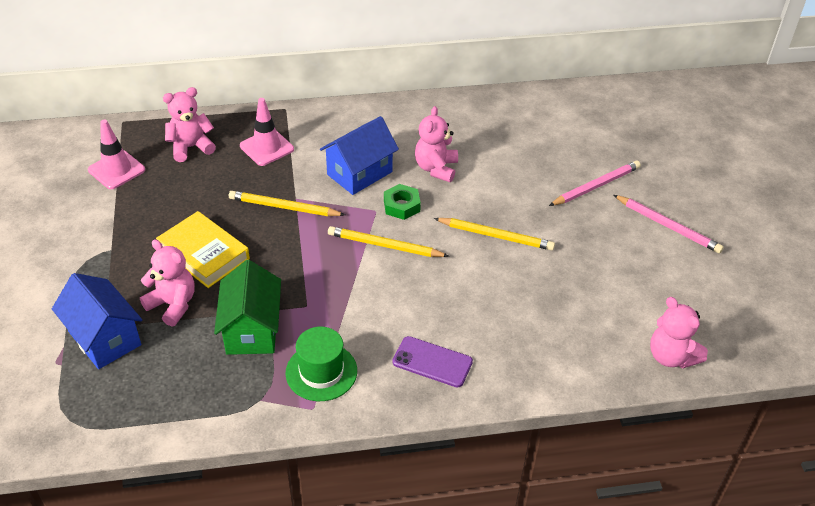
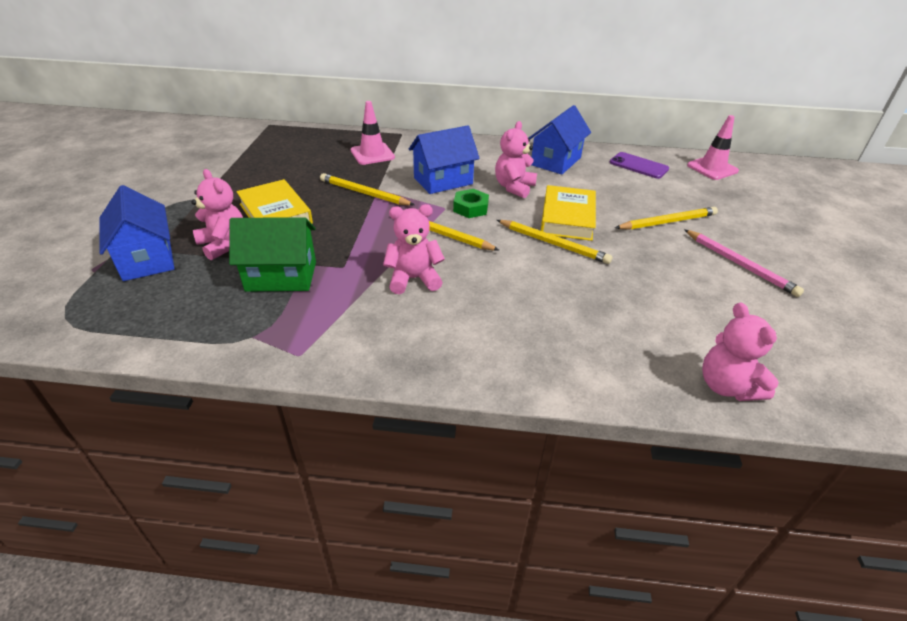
camera: 15 degrees right, 5 degrees down
(116, 170) = (243, 151): pink traffic cone -> pink traffic cone (712, 168)
(191, 147) = (311, 146): pink teddy bear -> pink teddy bear (413, 279)
(252, 330) = (281, 276): green house -> green house turned 75 degrees clockwise
(321, 372) = (326, 324): green hat -> none
(432, 362) = (445, 337): purple phone -> purple phone (638, 166)
(468, 121) = (556, 161): none -> blue house
(500, 200) = (567, 218): none -> yellow book
(596, 186) = (667, 222): pink pencil -> yellow pencil

